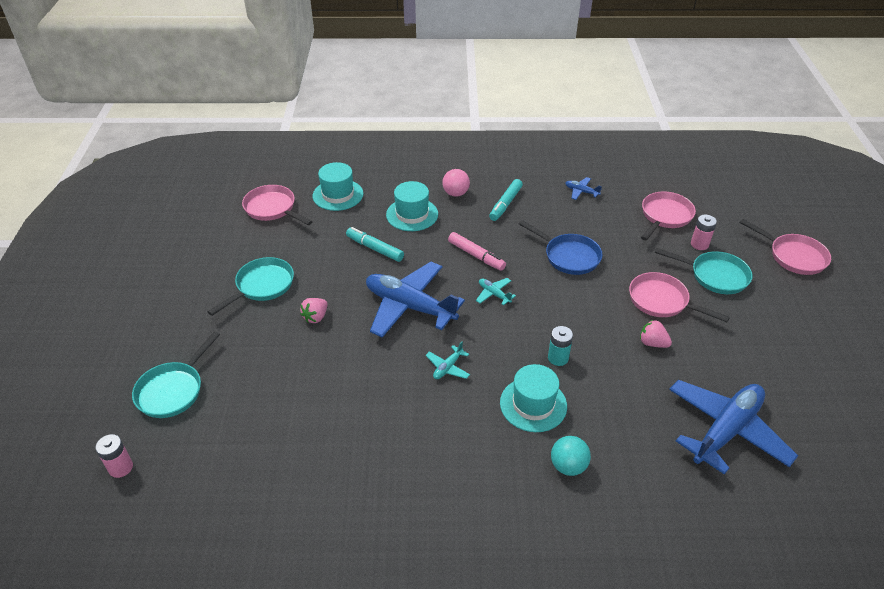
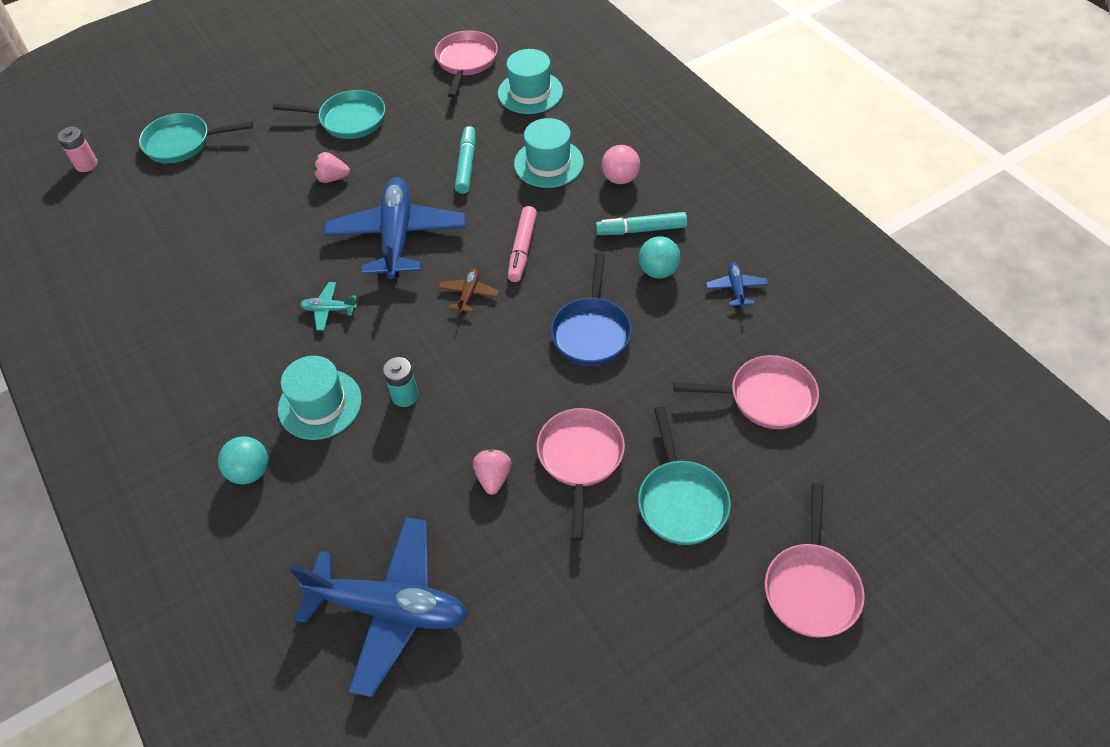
camera: 60 degrees right, 10 degrees up
(494, 294) = (469, 294): turquoise plane -> brown plane
(544, 212) = (658, 271): none -> turquoise ball
(699, 244) = (736, 459): pink battery -> none

